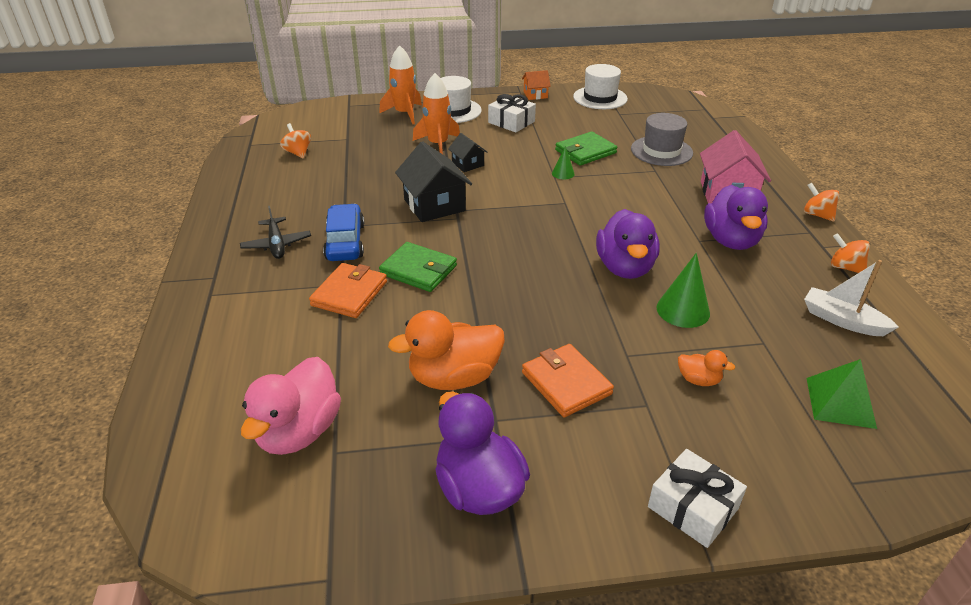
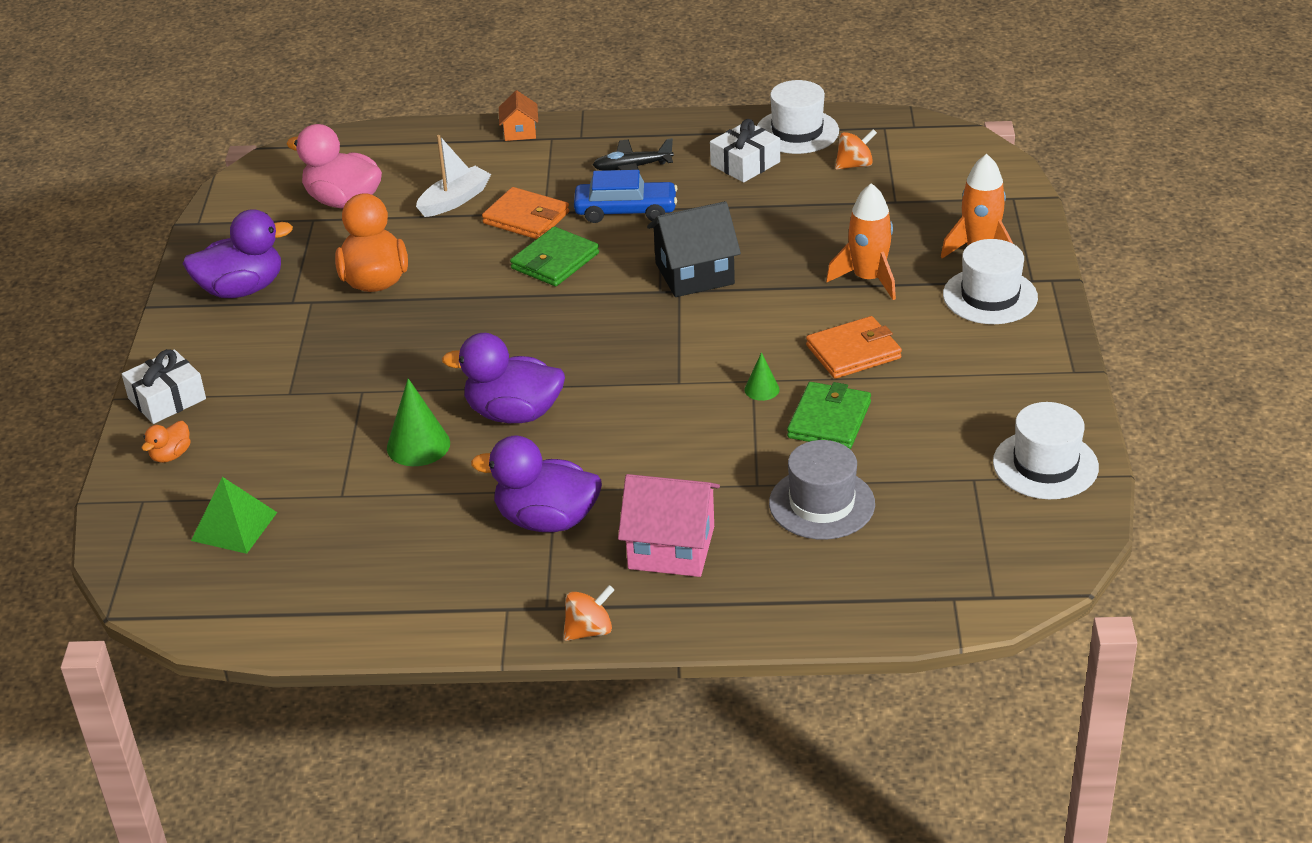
camera: 100 degrees right, 0 degrees up
(243, 175) = (797, 131): none -> white hat
(468, 164) = (803, 304): black house -> none
(511, 122) = (944, 353): white gift -> white gift (745, 163)
(535, 95) = (1058, 388): orange house -> orange house (520, 132)
(566, 383) = (339, 346): orange wallet -> orange wallet (853, 352)
(585, 151) = (829, 420): green wallet -> green wallet turned 45 degrees clockwise
(698, 380) = (307, 433): orange duck -> orange duck (171, 455)
(842, 320) = (353, 573): white boat -> white boat (454, 200)
(845, 267) = (453, 614): orange spinning top -> none

